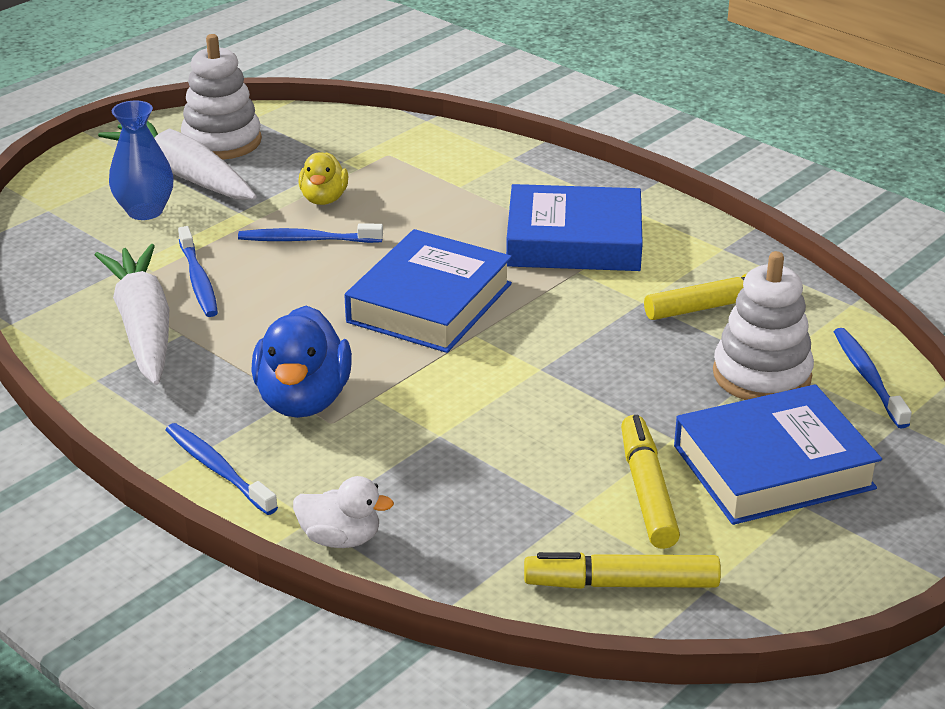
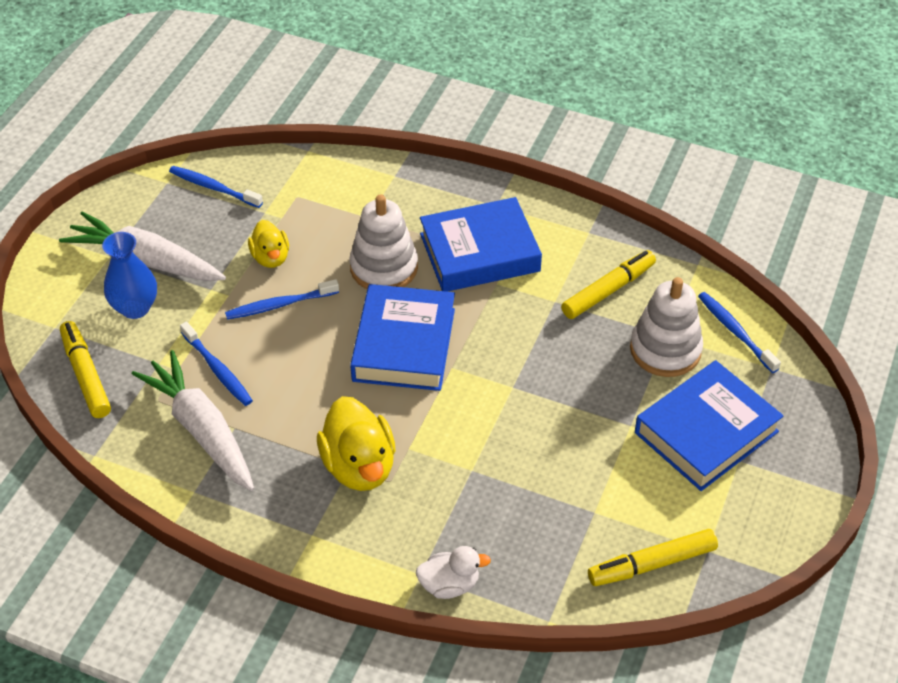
camera: 20 degrees left, 15 degrees up
(218, 469) = (331, 550): blue toothbrush -> blue toothbrush (214, 188)
(222, 141) = (156, 215): white stacking toy -> white stacking toy (384, 268)
(303, 400) = (359, 466): blue duck -> yellow duck
(647, 491) = (634, 479): yellow marker -> yellow marker (86, 375)

